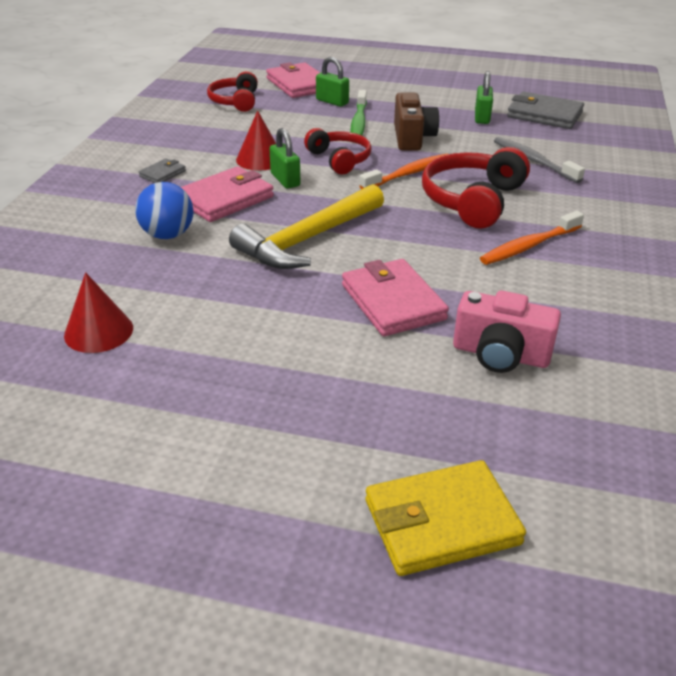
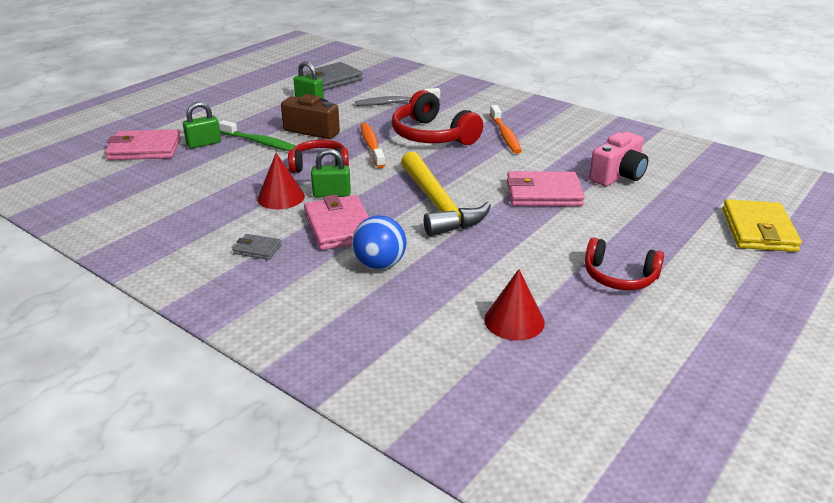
camera: 65 degrees left, 5 degrees down
(162, 174) = (257, 249): grey wallet -> grey wallet turned 45 degrees counterclockwise
(235, 101) = (139, 185): red headphones -> red headphones (619, 277)

